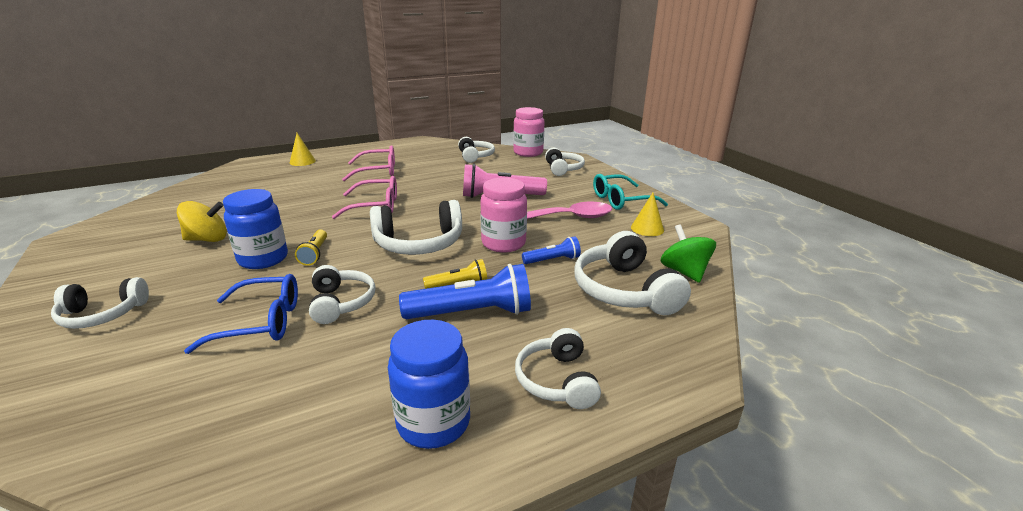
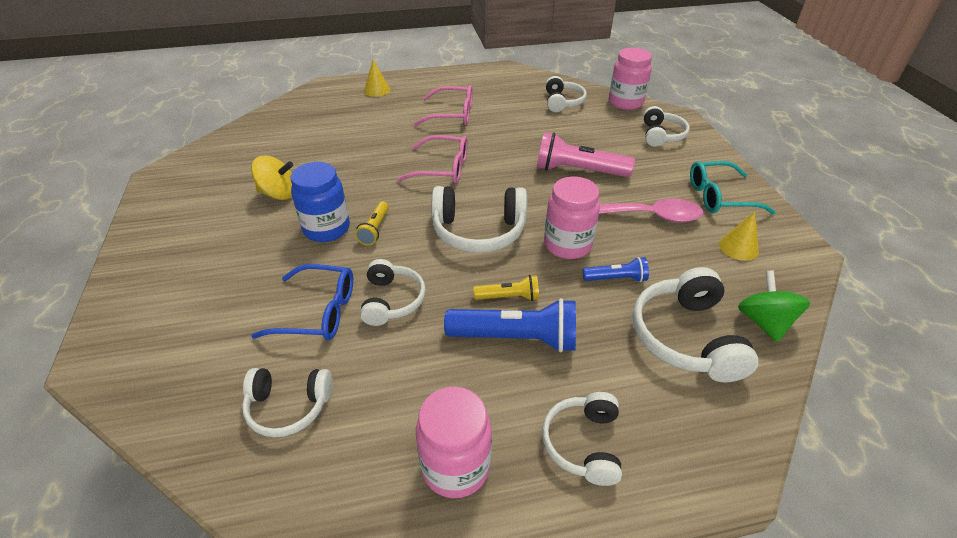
camera: 15 degrees right, 15 degrees up
(102, 314) = (188, 277): white headphones -> white headphones (288, 407)
(433, 422) = (455, 467): blue jar -> pink jar

